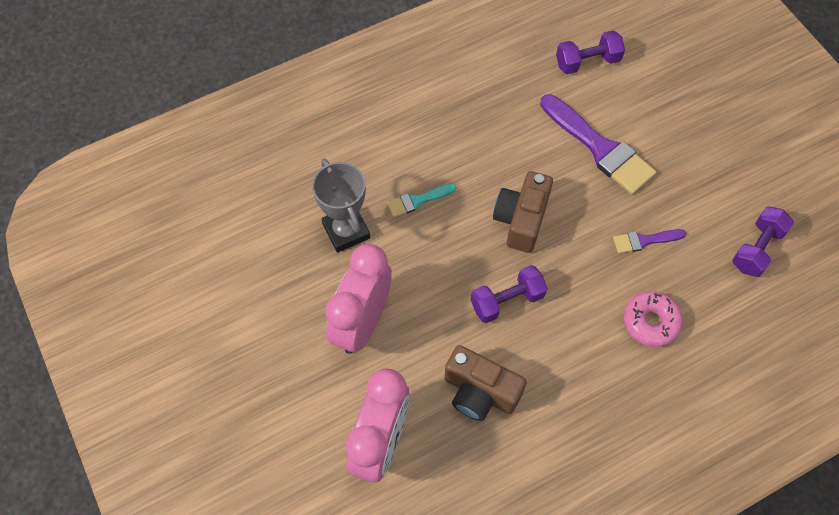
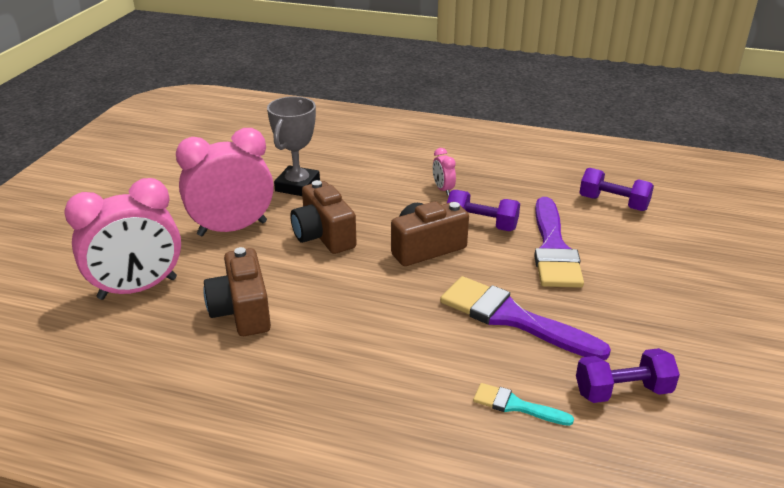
camera: 45 degrees right, 30 degrees down
(417, 200) = (366, 198): turquoise brush -> turquoise brush (516, 405)
(438, 270) = (323, 236): none -> brown camera
(459, 142) = (443, 189): none -> pink clock
(507, 300) = (344, 280): purple dumbbell -> purple dumbbell (481, 224)
(644, 240) = (512, 318): purple brush -> purple brush, size x2.00
(650, 322) = (440, 367): pink donut -> none

